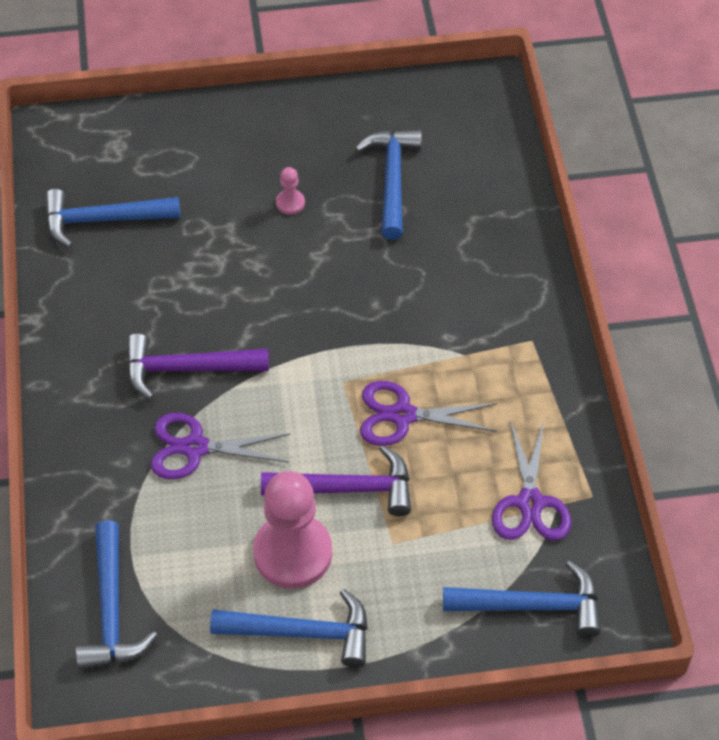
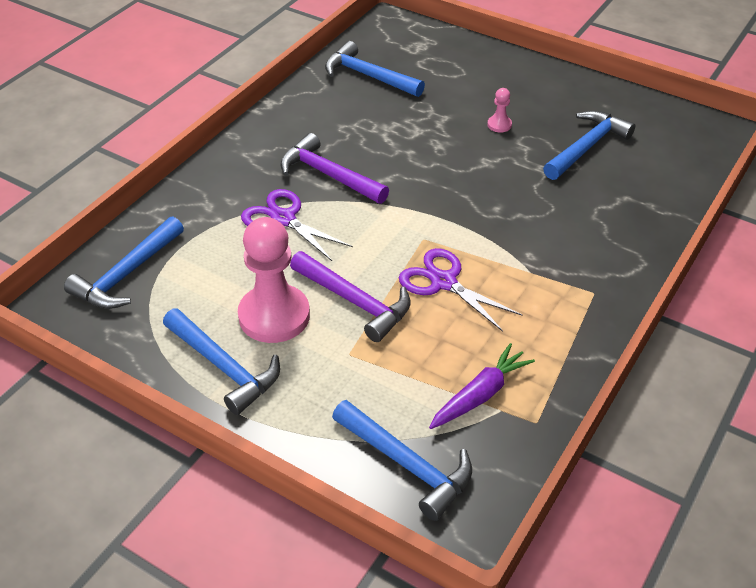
camera: 40 degrees right, 10 degrees down
(530, 503) = (480, 395): purple scissors -> purple carrot

